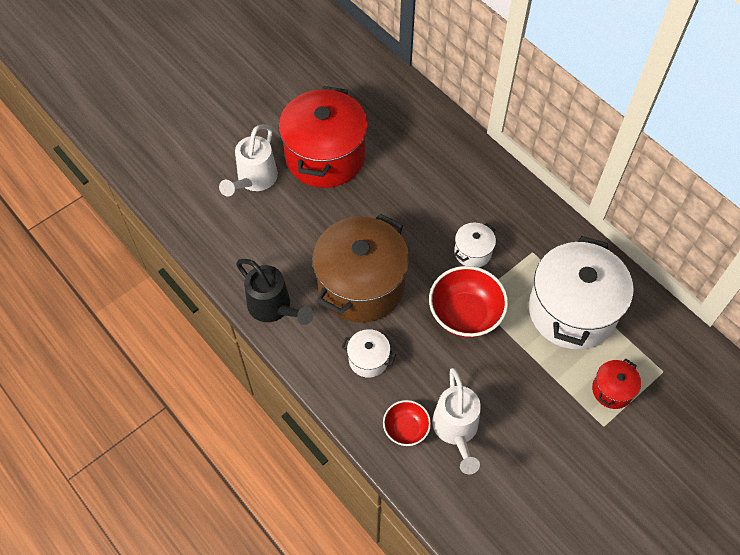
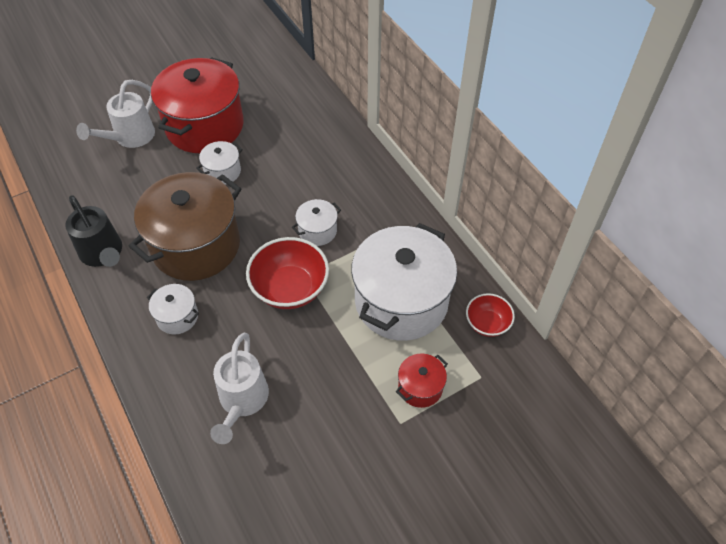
camera: 10 degrees right, 5 degrees down
(360, 203) = (222, 172): none -> white pot
(406, 429) = (190, 391): red bowl -> red bowl (487, 323)

